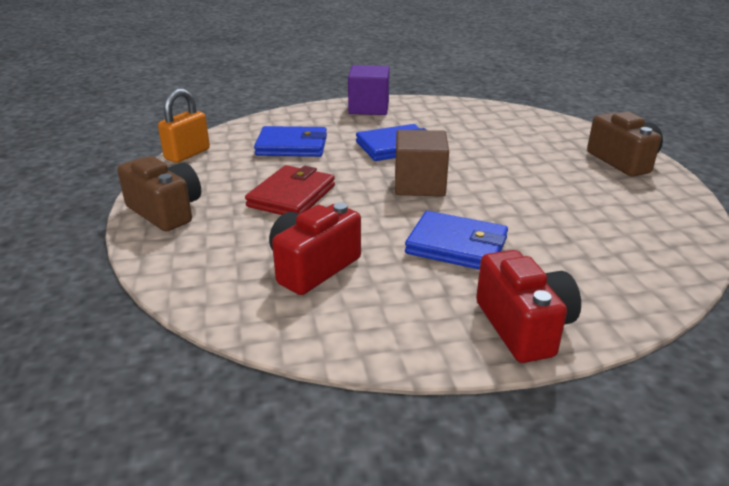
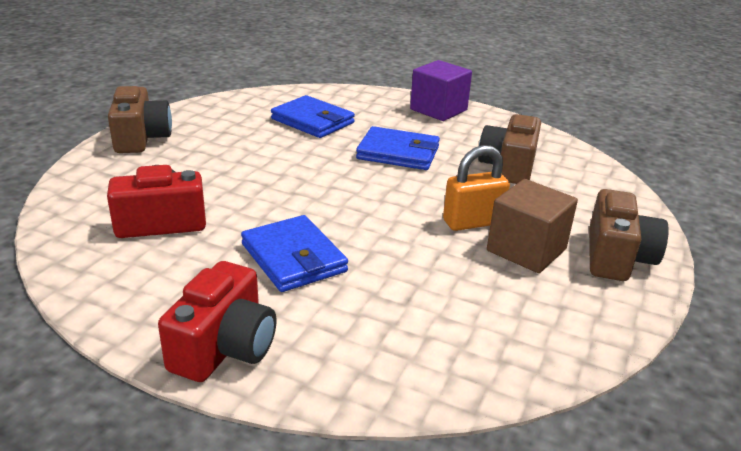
camera: 35 degrees right, 0 degrees up
(187, 154) = (226, 100): orange padlock -> orange padlock (472, 222)
(291, 196) = (241, 162): red wallet -> none
(419, 185) = (358, 194): brown cube -> brown cube (526, 250)
(478, 131) = (508, 167): none -> brown camera

